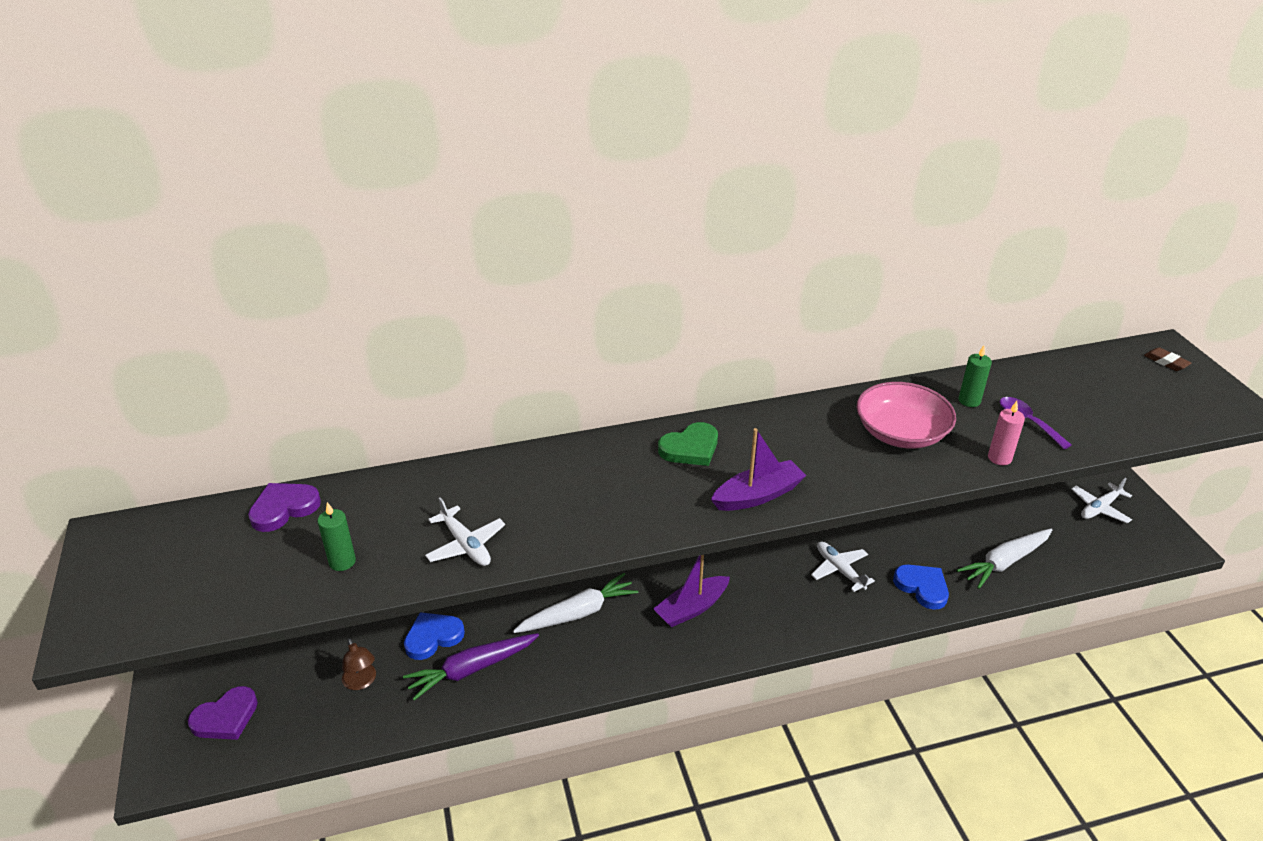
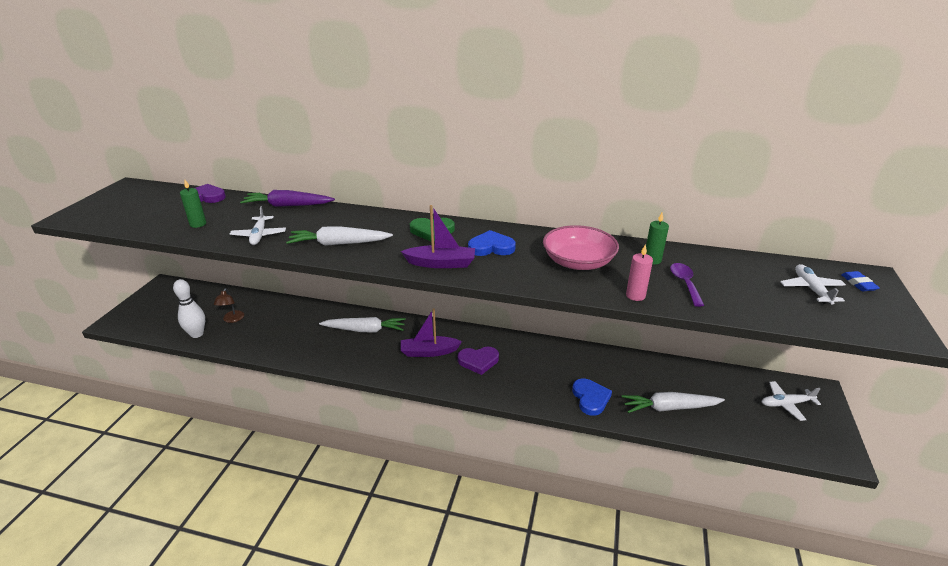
camera: 30 degrees right, 5 degrees down
(226, 717) = (164, 311): purple heart -> purple heart (478, 361)
(330, 730) = (197, 334): none -> white bowling pin
(433, 637) = (284, 313): blue heart -> blue heart (491, 247)
(472, 669) = (285, 334): purple carrot -> purple carrot (288, 206)
(596, 515) = (339, 244): none -> white carrot
(839, 570) = (542, 367): white plane -> white plane (811, 289)
(1166, 362) = (858, 284): brown eraser -> blue eraser

